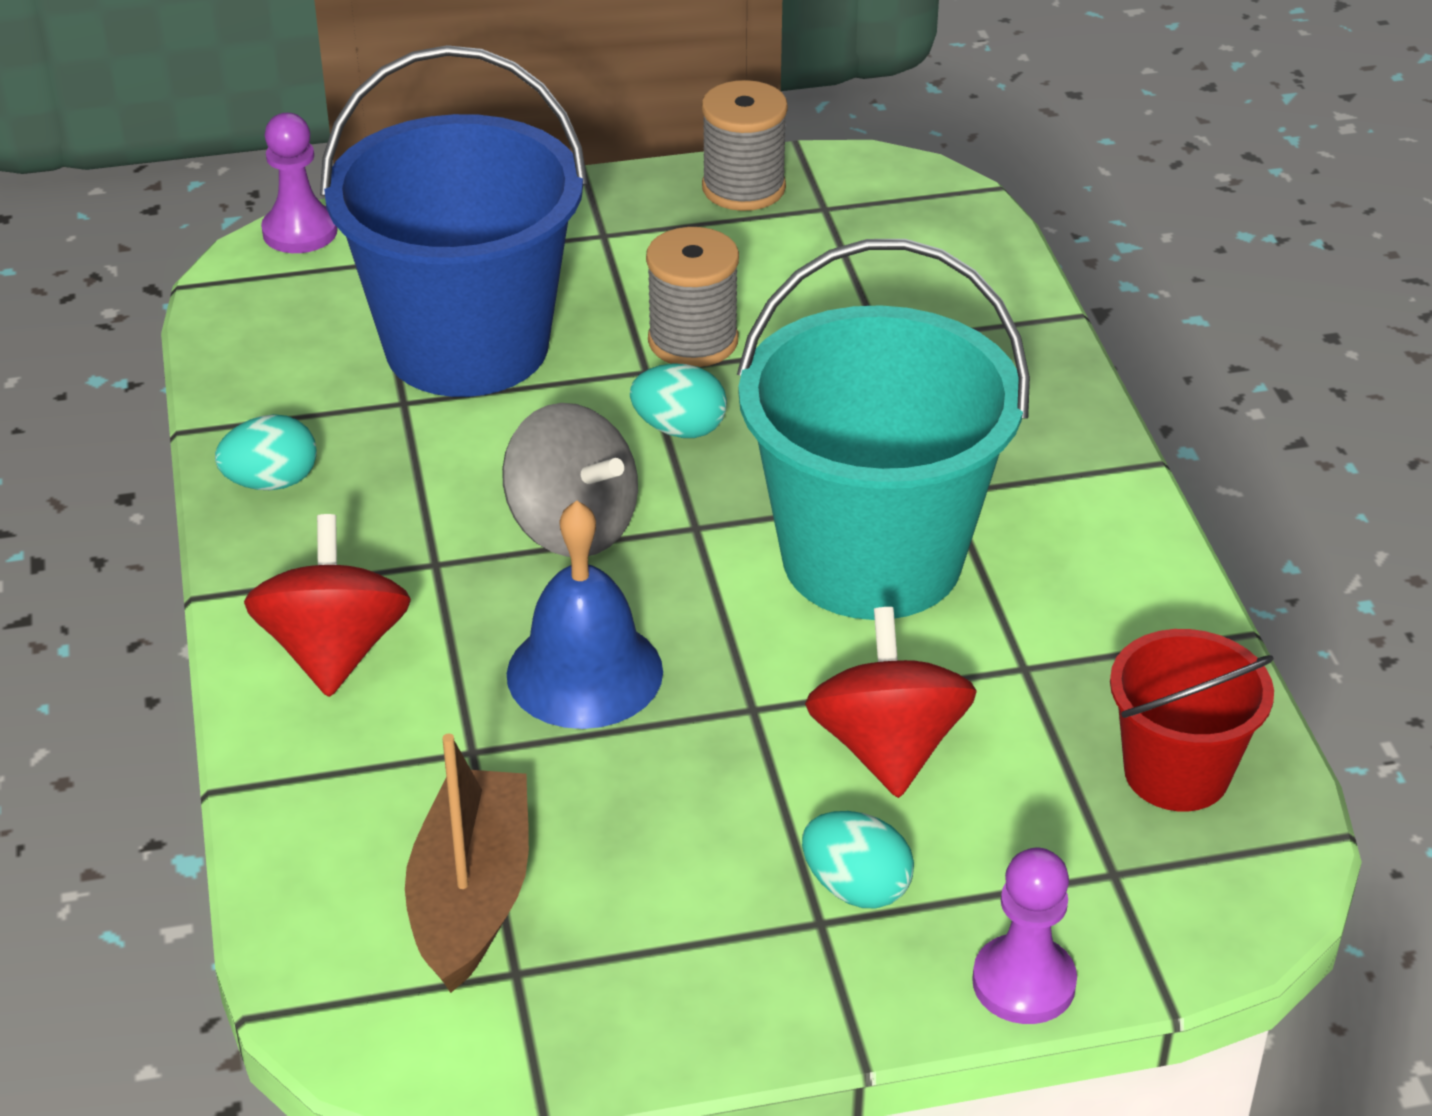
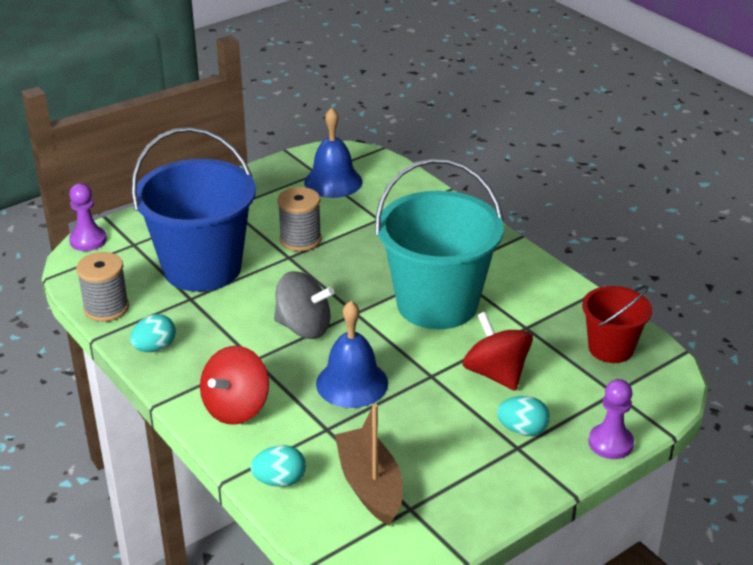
camera: 25 degrees left, 5 degrees down
(334, 651) = (236, 408): red spinning top -> red spinning top turned 120 degrees counterclockwise
(679, 429) = (320, 276): turquoise egg -> turquoise egg (280, 481)
(743, 188) = (277, 173): grey spool -> grey spool (106, 308)
(844, 235) = (333, 182): none -> blue bell

